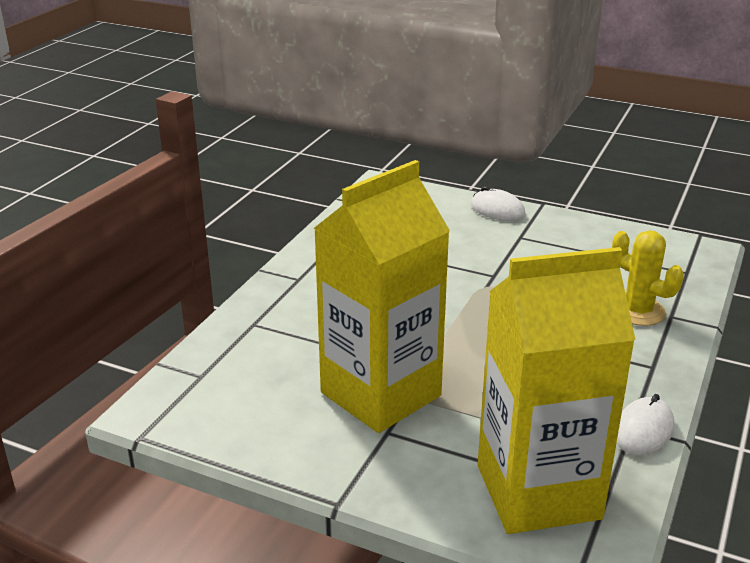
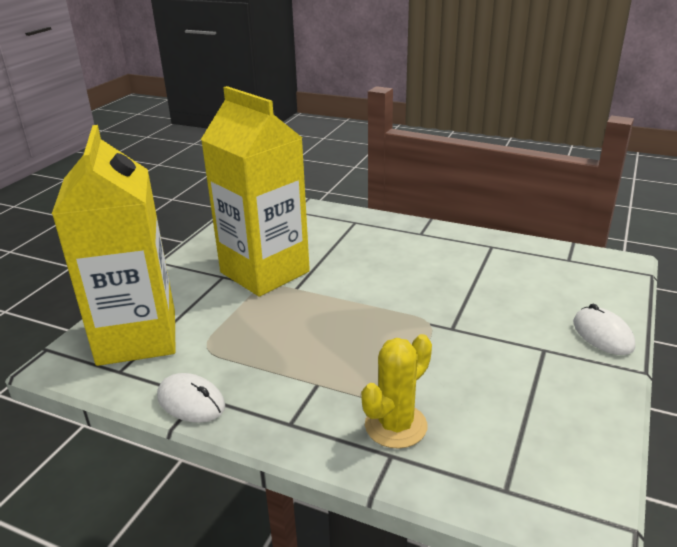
camera: 90 degrees right, 0 degrees up
(497, 210) = (602, 335): white mouse -> white mouse turned 60 degrees counterclockwise

